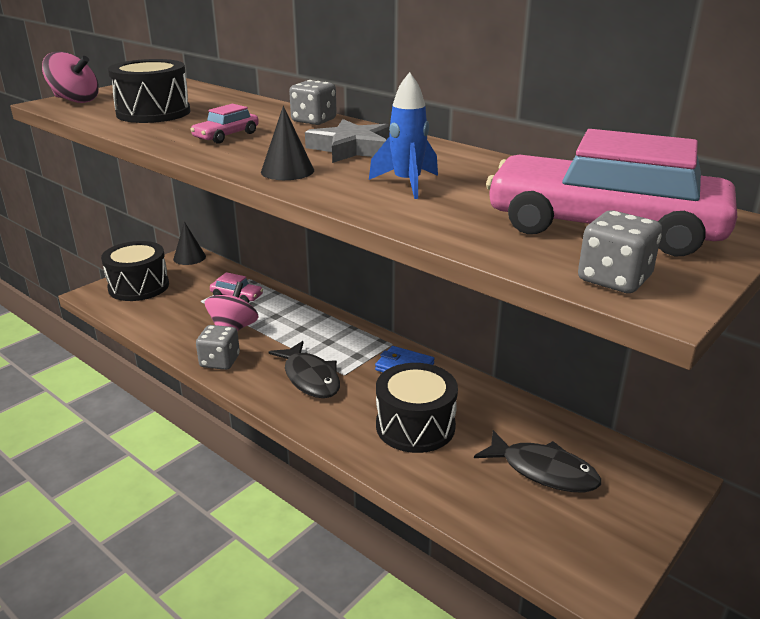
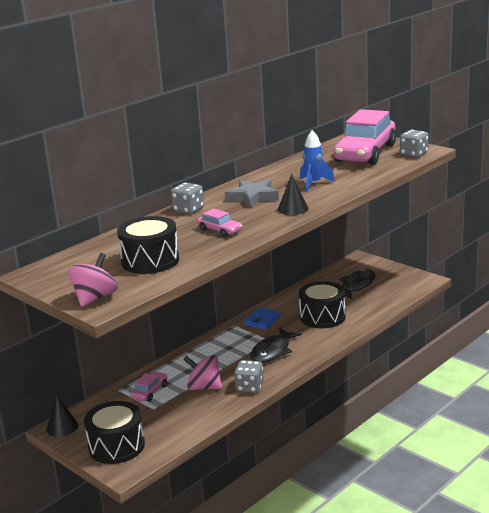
camera: 85 degrees left, 5 degrees down
(310, 378) = (272, 351): black fish -> black fish turned 150 degrees clockwise

